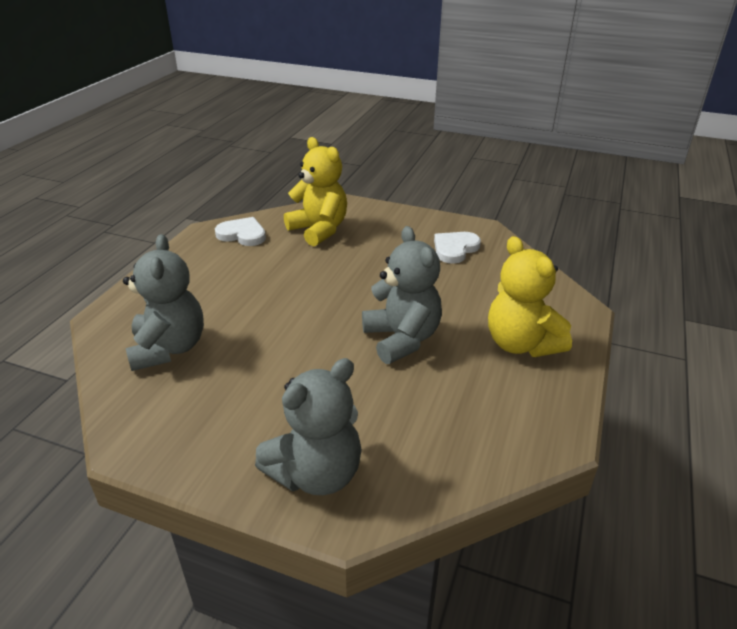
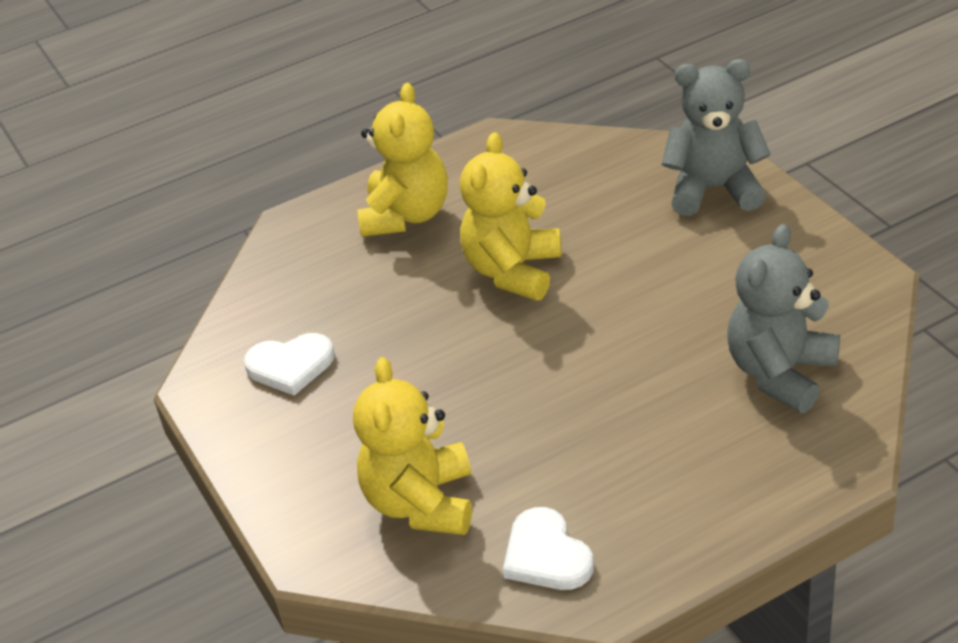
camera: 135 degrees left, 5 degrees up
(402, 339) = (513, 271): grey teddy bear -> yellow teddy bear

